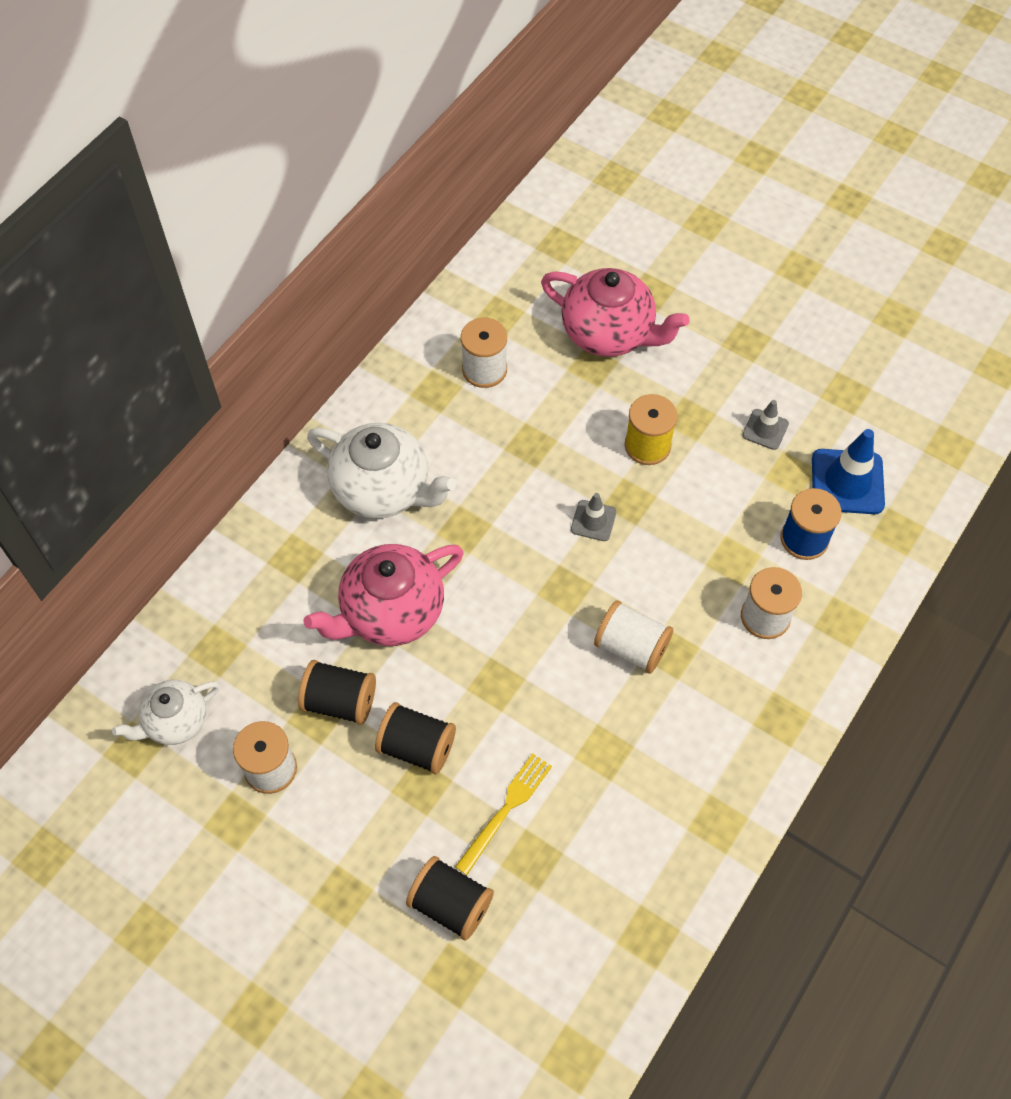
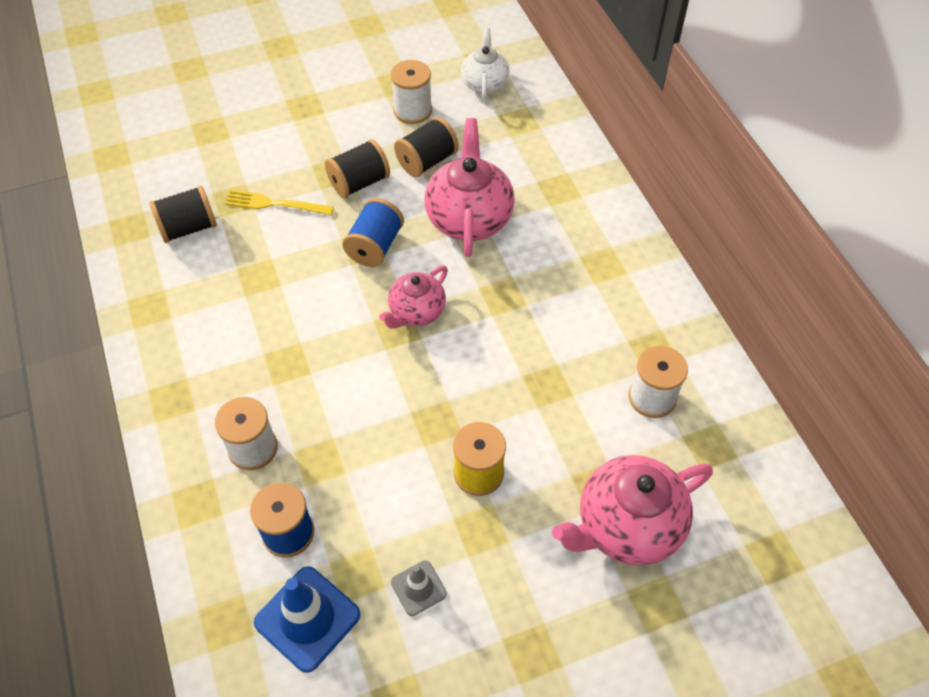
camera: 125 degrees right, 5 degrees down
(383, 489) = (578, 265): white teapot -> none
(451, 904) = (248, 149): black spool -> black spool (188, 228)
(488, 672) = (375, 246): none -> blue spool
(506, 809) = (275, 204): yellow fork -> yellow fork turned 120 degrees clockwise
(535, 585) = (416, 312): none -> pink teapot
(593, 521) = (439, 384): grey traffic cone -> none
(631, 647) = (314, 341): white spool -> none

